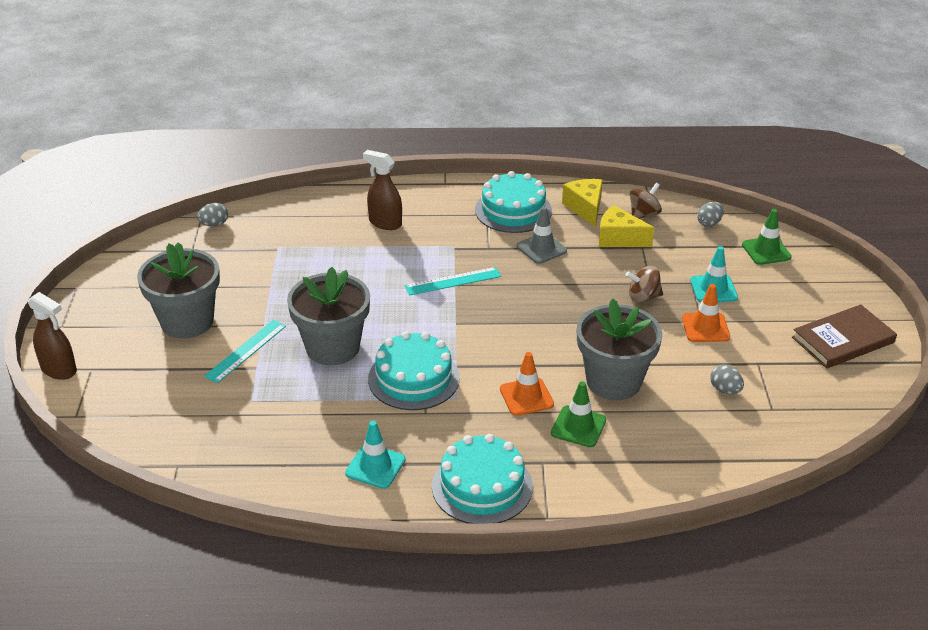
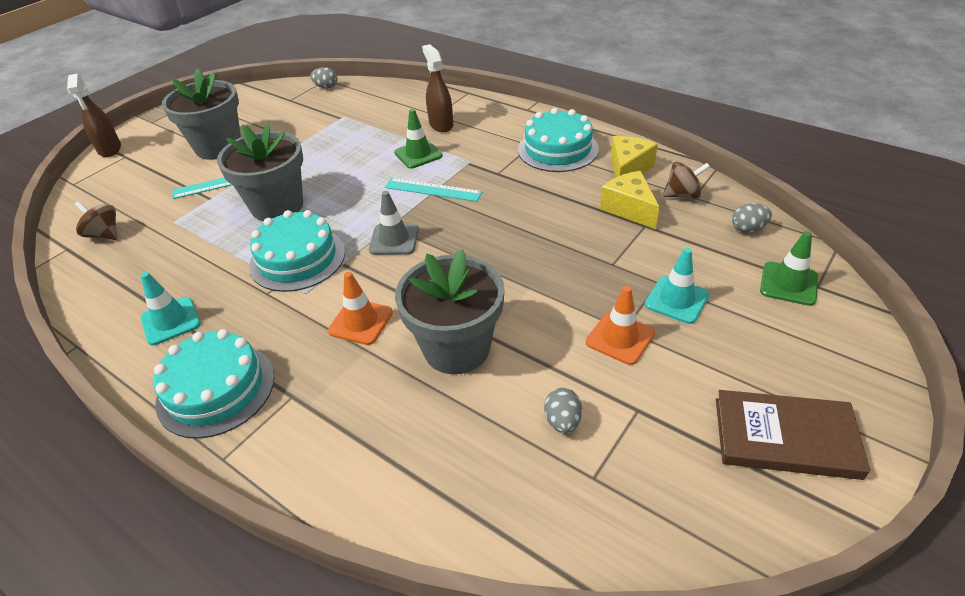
camera: 40 degrees right, 5 degrees up
(541, 248) = (543, 191): grey traffic cone -> grey traffic cone (394, 239)
(578, 426) = (367, 378): green traffic cone -> green traffic cone (418, 154)
(643, 297) = (588, 275): brown spinning top -> brown spinning top (104, 234)

